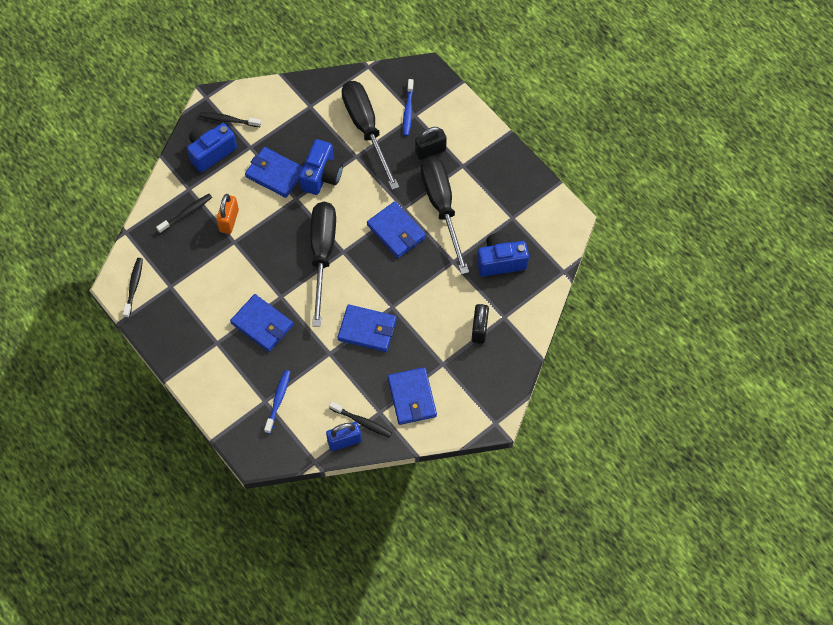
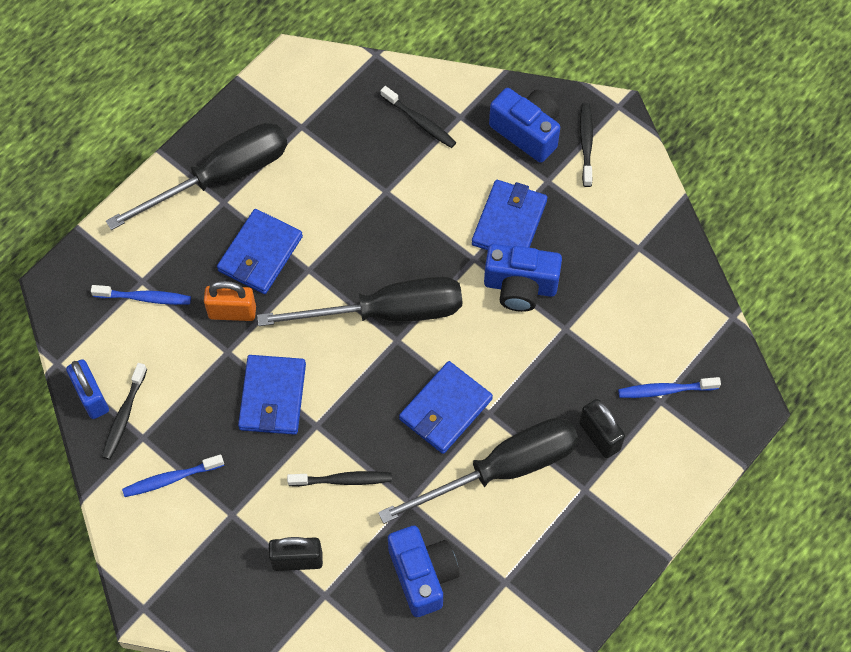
camera: 80 degrees right, 0 degrees up
(134, 287) = (293, 83): black toothbrush -> black toothbrush (343, 480)
(229, 220) = (419, 178): orange padlock -> orange padlock (232, 312)
(366, 129) = (617, 334): black screwdriver -> black screwdriver (221, 177)
(412, 397) = (171, 479): blue wallet -> blue toothbrush

